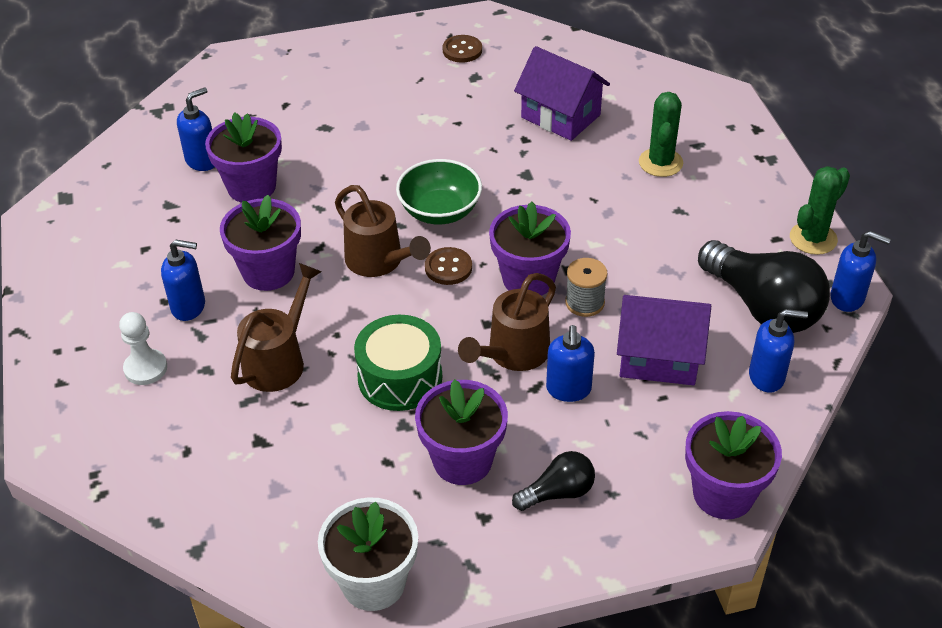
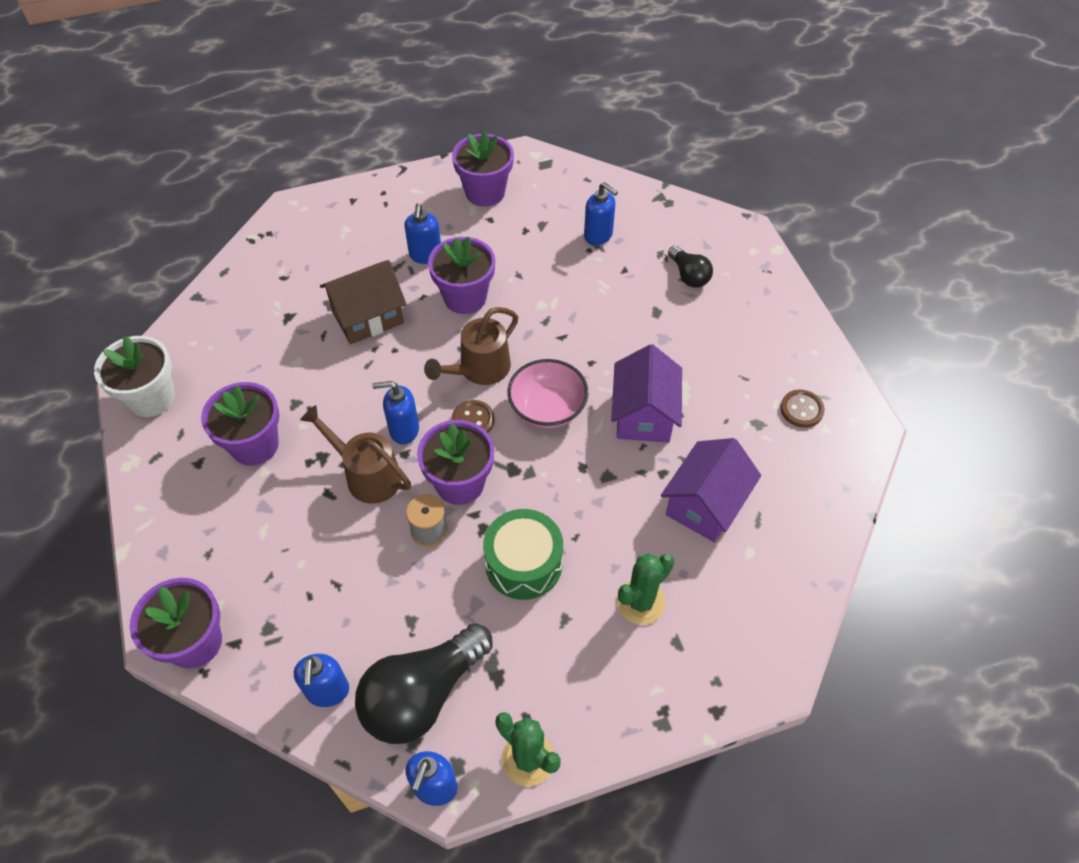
camera: 85 degrees right, 10 degrees up
(145, 368) = (363, 242): white pawn -> none
(251, 187) = (568, 272): purple flower pot -> purple flower pot (485, 192)
(279, 360) = (368, 317): brown watering can -> brown house
(400, 377) = (344, 396): green drum -> green drum (523, 563)
(440, 211) = (547, 408): green bowl -> pink bowl
(558, 493) = (214, 513): black light bulb -> black light bulb (688, 275)
(568, 390) = (323, 519): blue soap dispenser -> blue soap dispenser (403, 430)
(659, 358) = (356, 593): purple house -> purple house (643, 415)
(660, 163) = (640, 602): green cactus -> green cactus turned 45 degrees counterclockwise

